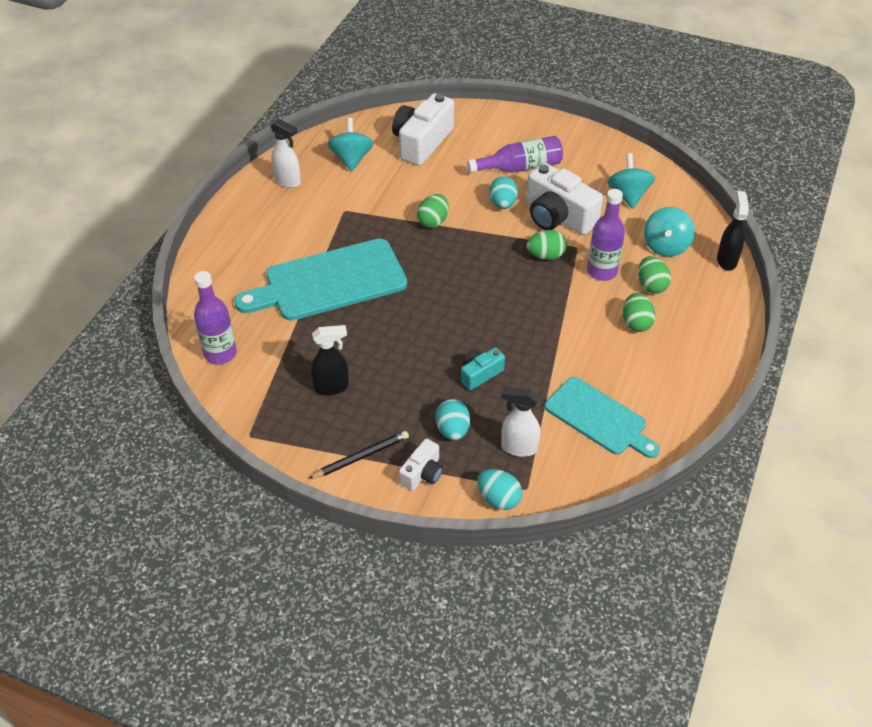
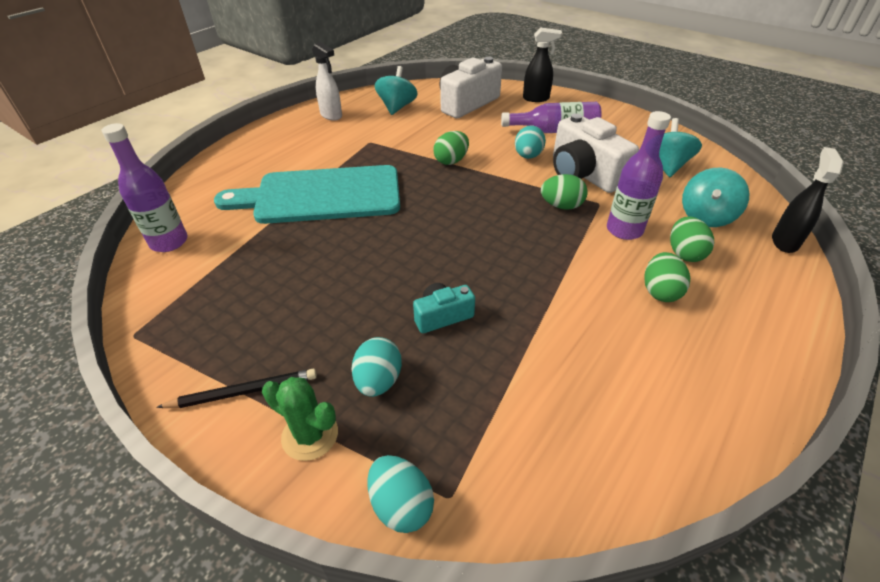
camera: 15 degrees right, 5 degrees down
(332, 387) = (261, 298): black spray bottle -> black spray bottle (536, 98)
(422, 473) = (310, 435): white camera -> green cactus
(518, 447) = (459, 426): white spray bottle -> none
(599, 418) = (588, 407): turquoise cutting board -> none

